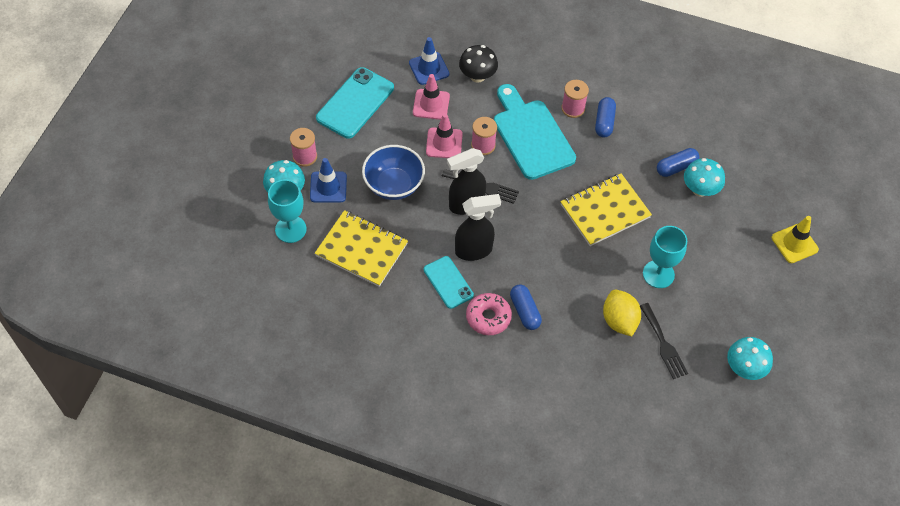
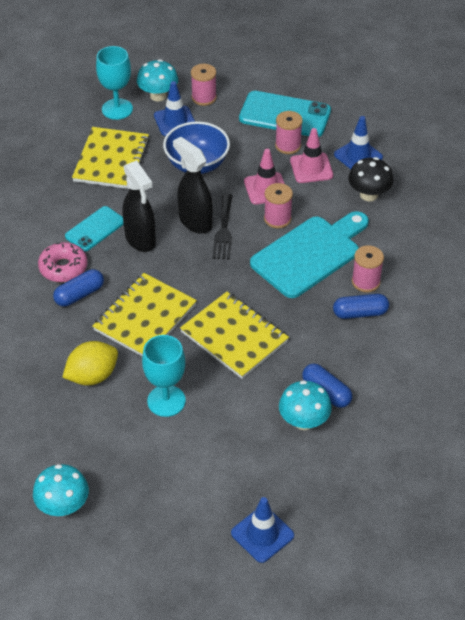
camera: 75 degrees right, 10 degrees down
(396, 112) = (288, 145): none -> pink spool
(566, 268) = (145, 317): none -> yellow notebook
(663, 344) = (74, 421): black fork -> none
(794, 243) = (262, 534): yellow traffic cone -> blue traffic cone

